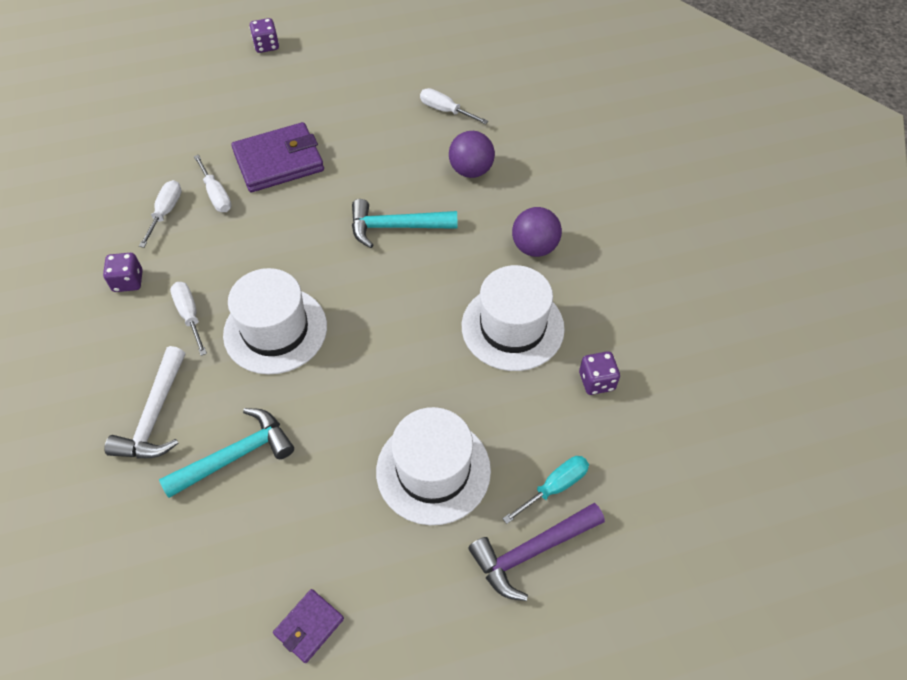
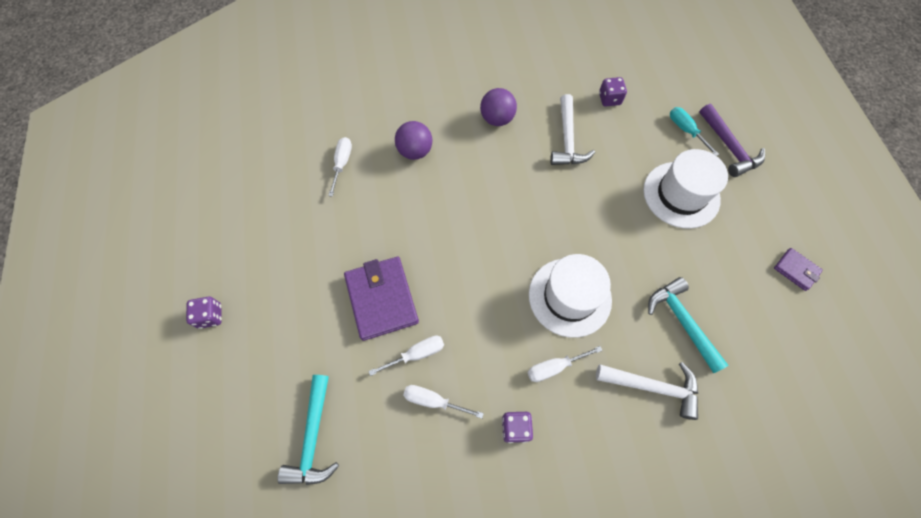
camera: 85 degrees left, 10 degrees up
(396, 227) = (469, 207): turquoise hammer -> turquoise hammer (313, 437)
(445, 110) = (342, 164): white screwdriver -> white screwdriver turned 150 degrees clockwise
(512, 327) = (567, 139): white hat -> white hammer

